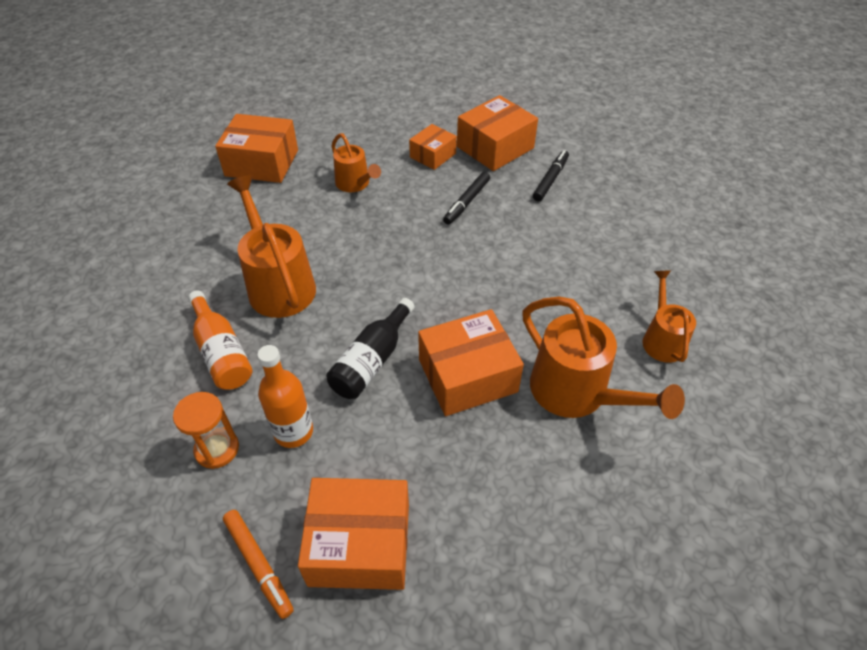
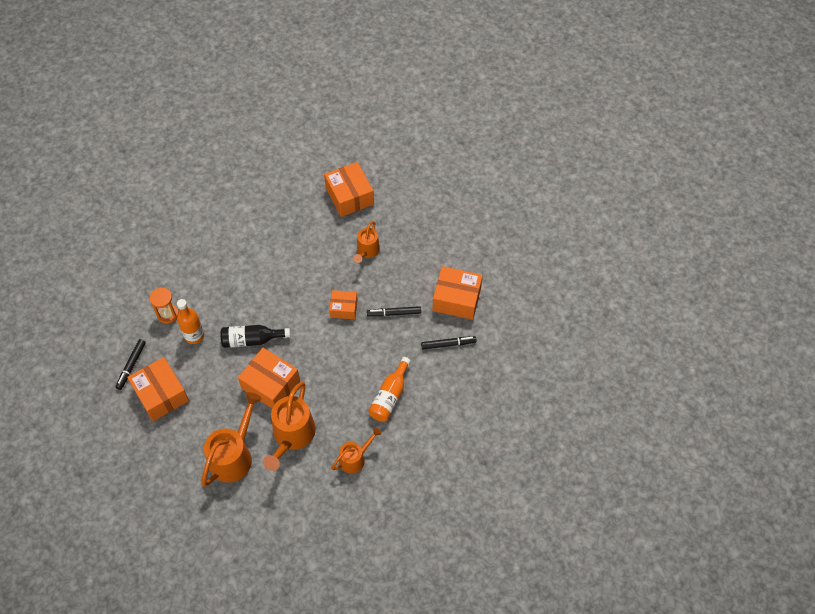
camera: 55 degrees right, 10 degrees up
(221, 352) = (214, 278): orange bottle -> orange bottle (390, 396)
(259, 564) = (131, 366): orange marker -> black marker
(278, 284) = (270, 269): orange watering can -> orange watering can (234, 455)
(433, 155) = (422, 272): orange box -> orange box (344, 308)

